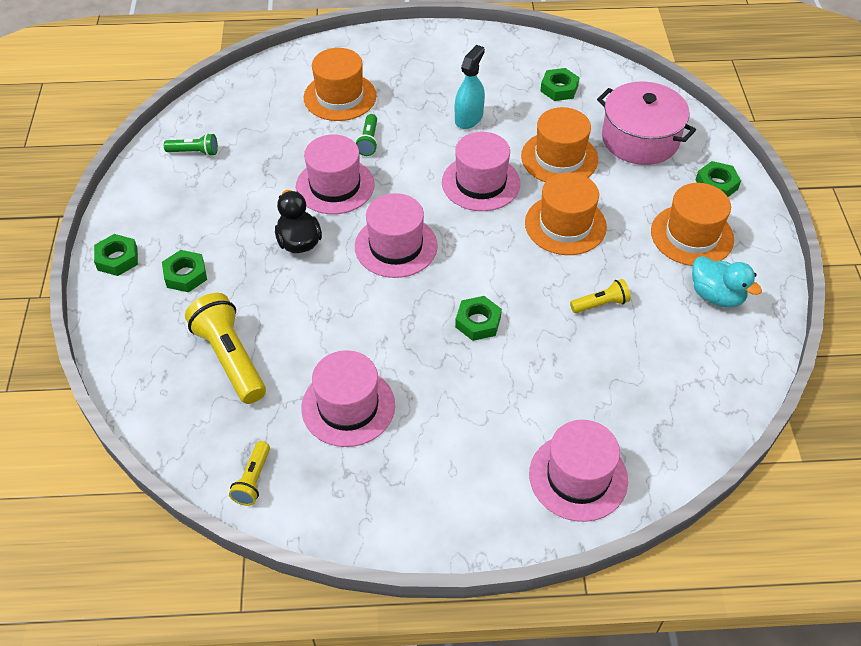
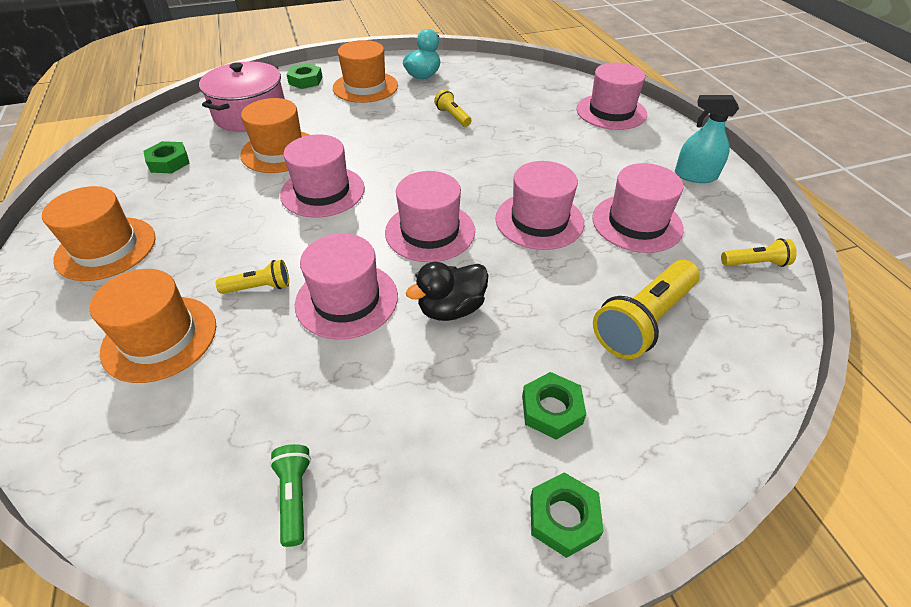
camera: 105 degrees left, 5 degrees down
(368, 141) = (259, 287): green flashlight -> yellow flashlight
(382, 328) = (539, 220): none -> pink hat
(469, 118) = (215, 214): turquoise spray bottle -> turquoise spray bottle (695, 175)
(478, 322) = (501, 169): green nut -> none
(565, 225) = (369, 139): orange hat -> orange hat (106, 248)

